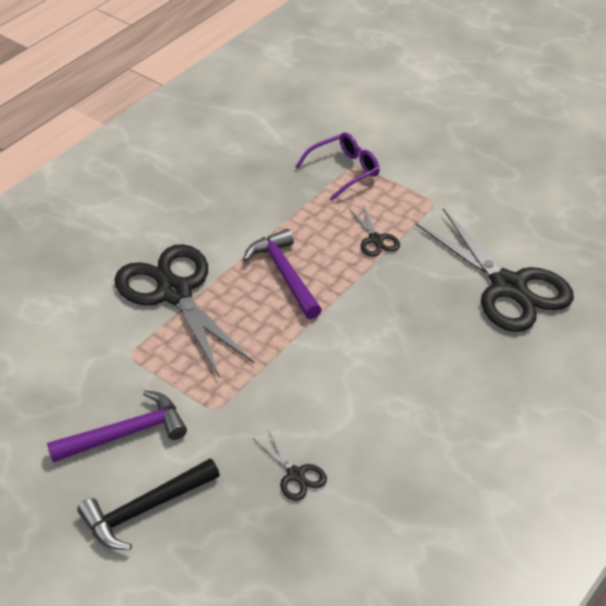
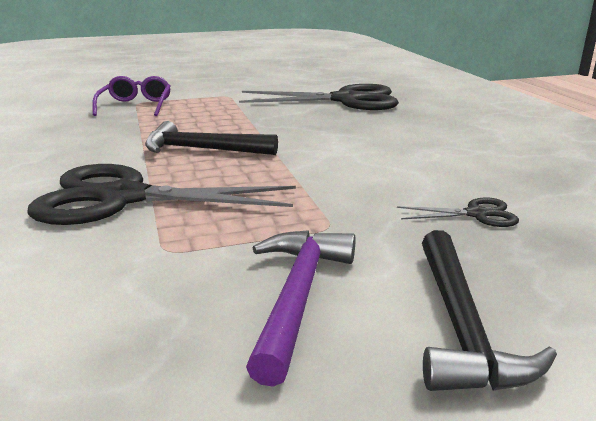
camera: 55 degrees left, 20 degrees down
(285, 274) = (202, 150): purple hammer -> black hammer
(375, 239) = (228, 116): black scissors -> none

